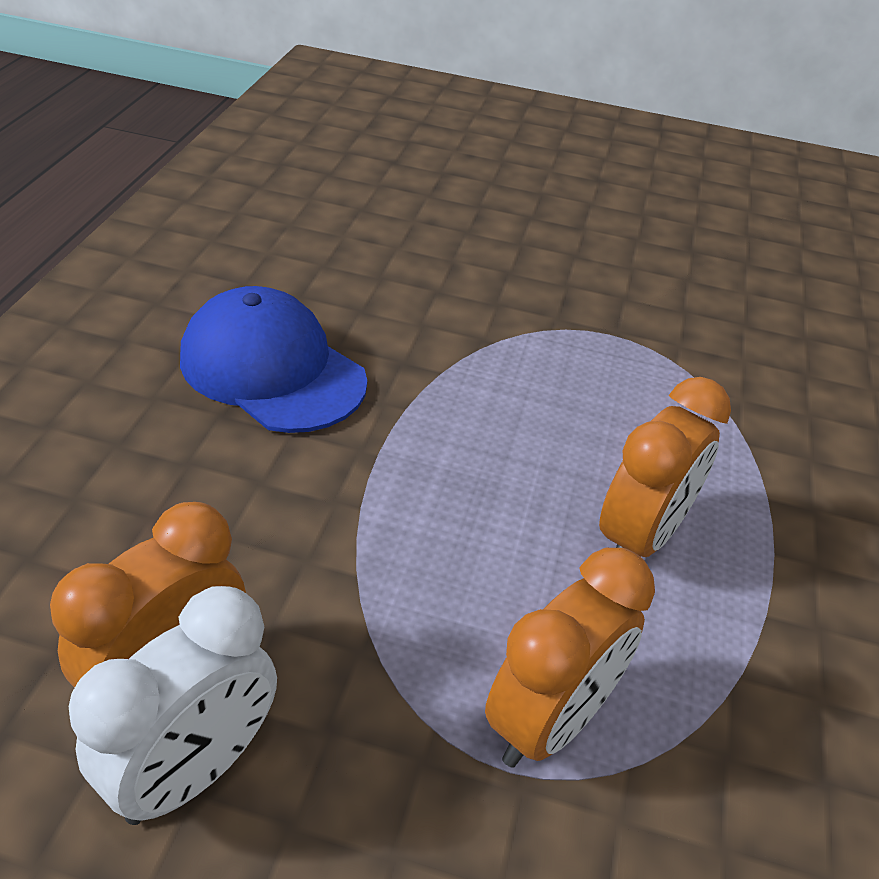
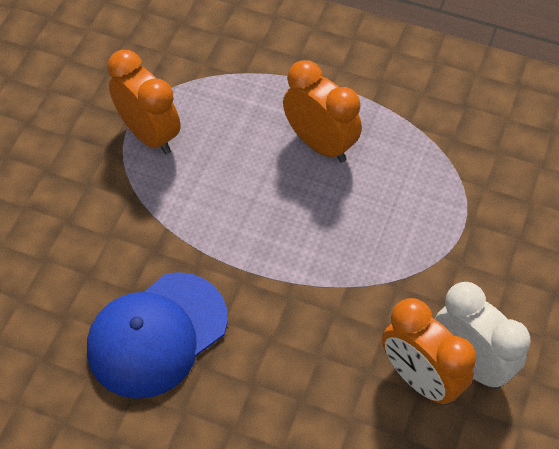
camera: 80 degrees left, 15 degrees up
(549, 722) = (438, 207): orange clock -> orange clock (149, 134)

